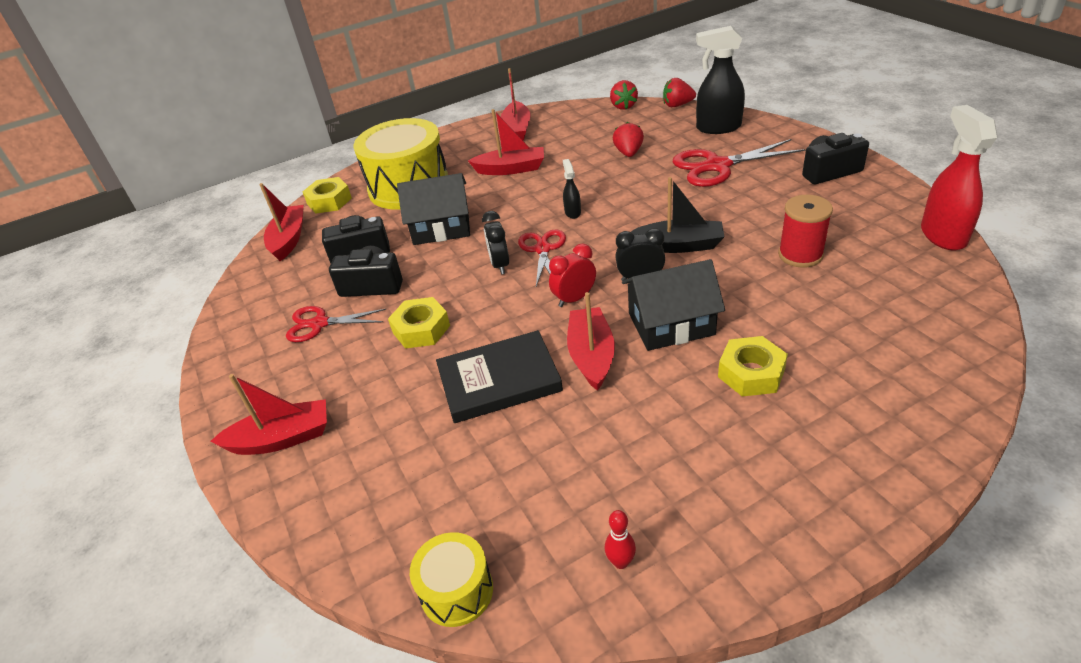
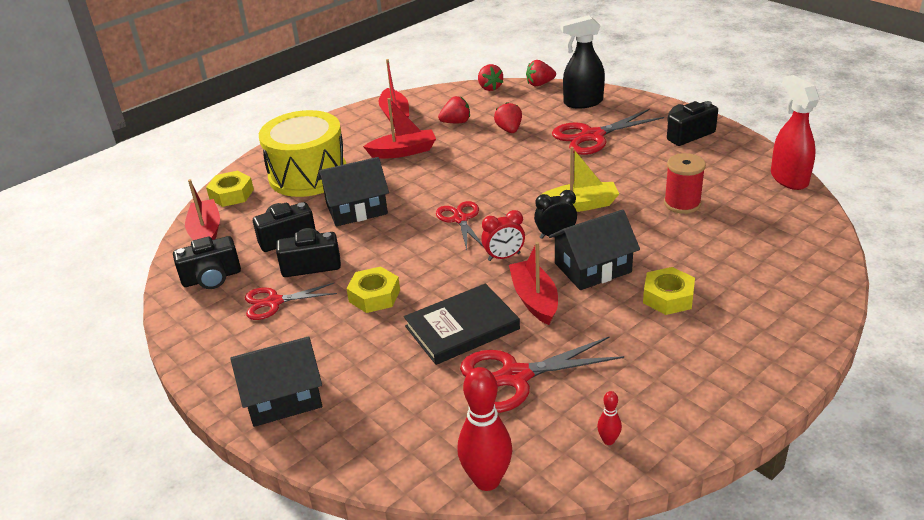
camera: 15 degrees left, 5 degrees down
(273, 289) = (212, 278): none -> black camera
(282, 438) = (283, 397): red boat -> black house
(456, 591) = (487, 480): yellow drum -> red bowling pin
(500, 265) = (426, 236): black clock -> none
(537, 453) = (515, 377): none -> red scissors
(572, 212) = (476, 185): black spray bottle -> none
(574, 299) = (504, 257): red clock -> red clock turned 150 degrees counterclockwise
(576, 141) = (456, 122): none -> red strawberry
(679, 245) = (580, 205): black boat -> yellow boat

